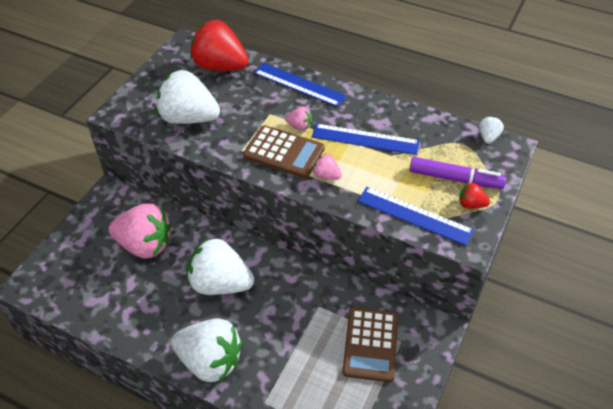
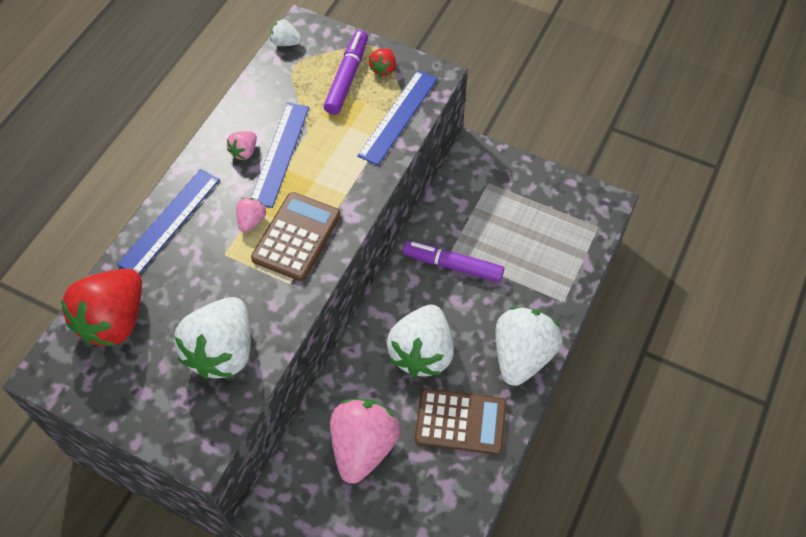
camera: 90 degrees left, 10 degrees up
(305, 308) = (453, 265): none -> purple marker
(326, 175) = (337, 193): pink strawberry -> pink strawberry (244, 152)
(370, 344) = (493, 208): brown calculator -> brown calculator (460, 421)

